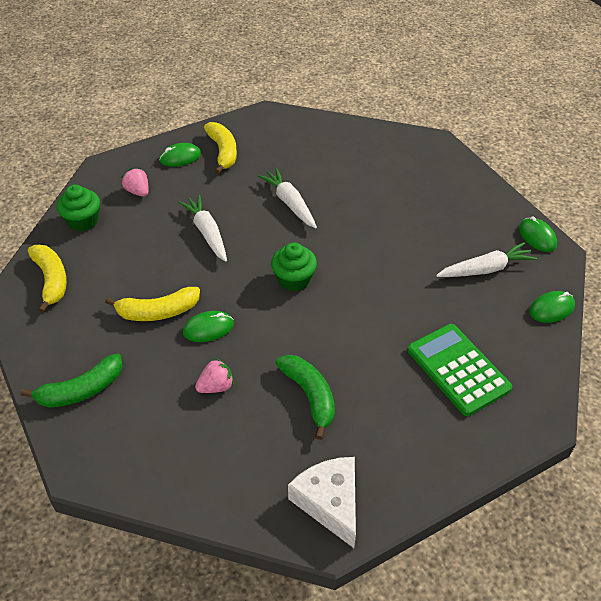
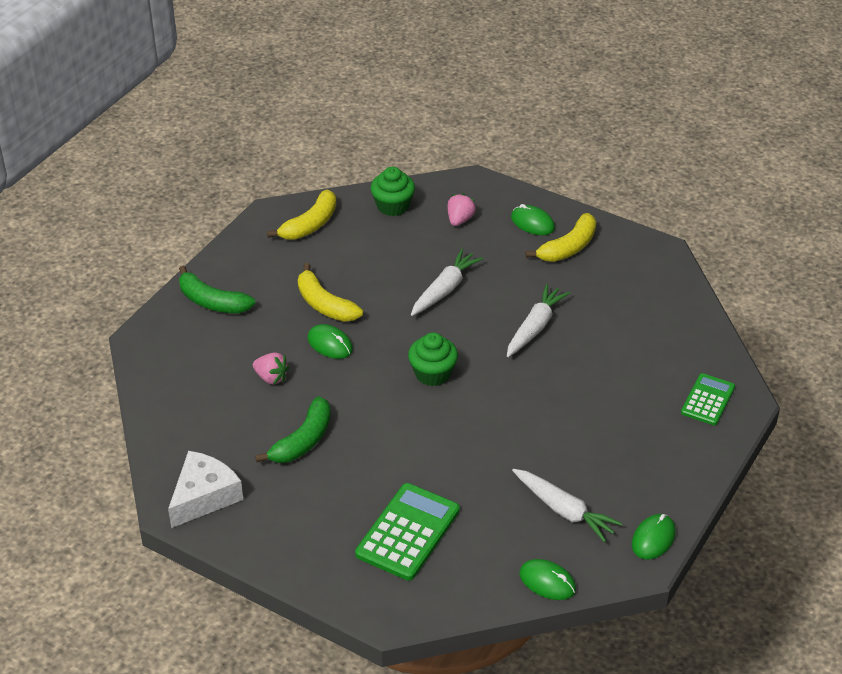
camera: 60 degrees right, 5 degrees down
(424, 156) = (707, 400): none -> green calculator

